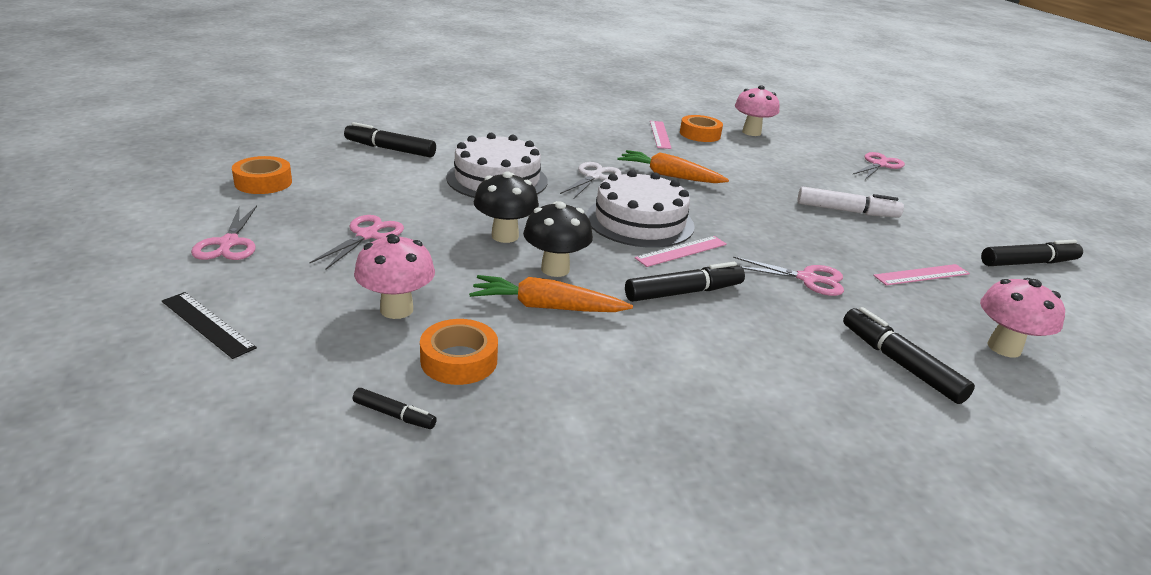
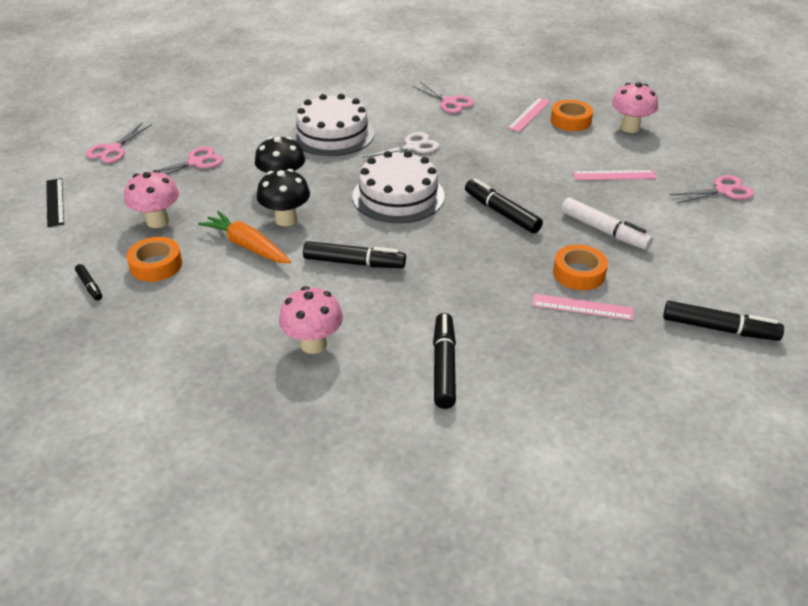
camera: 35 degrees right, 10 degrees up
(263, 182) = (175, 105): orange tape -> orange tape (578, 273)
(390, 149) = (285, 91): black marker -> black marker (501, 213)
(669, 176) = (480, 159): orange carrot -> none
(682, 251) = (397, 230): pink ruler -> pink ruler (614, 175)
(807, 279) = (469, 280): pink scissors -> pink scissors (449, 102)
(1004, 348) = (556, 386): pink mushroom -> pink mushroom (313, 344)

